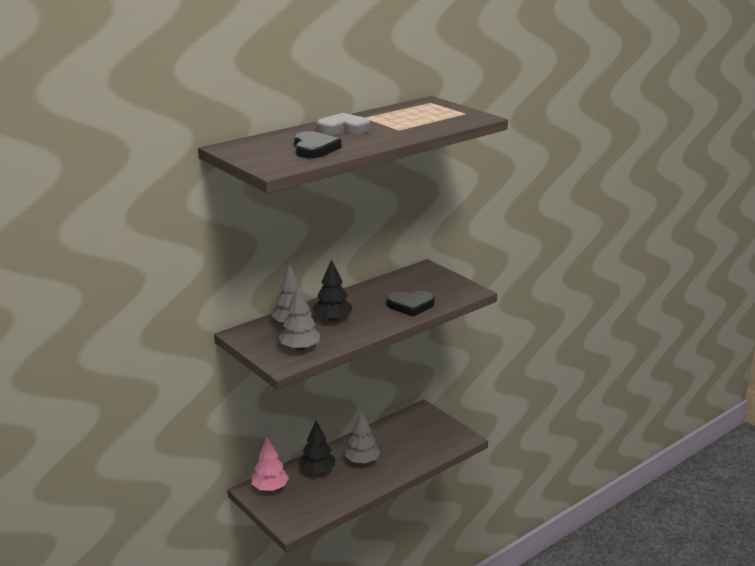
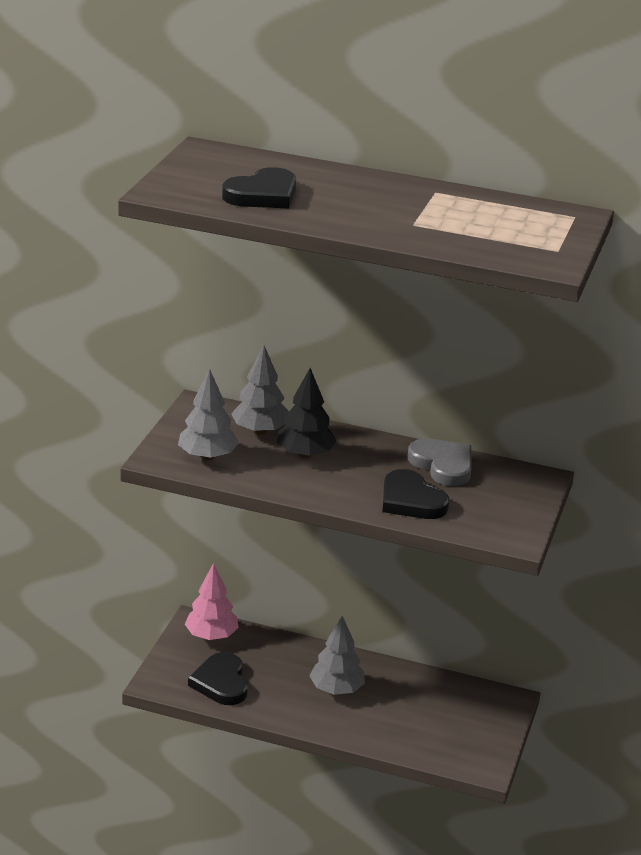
camera: 55 degrees right, 5 degrees up
(316, 501) = (221, 682): none -> black heart
(317, 471) = (280, 660): black tree -> none
(343, 128) = (368, 191): grey heart -> grey heart (443, 465)

